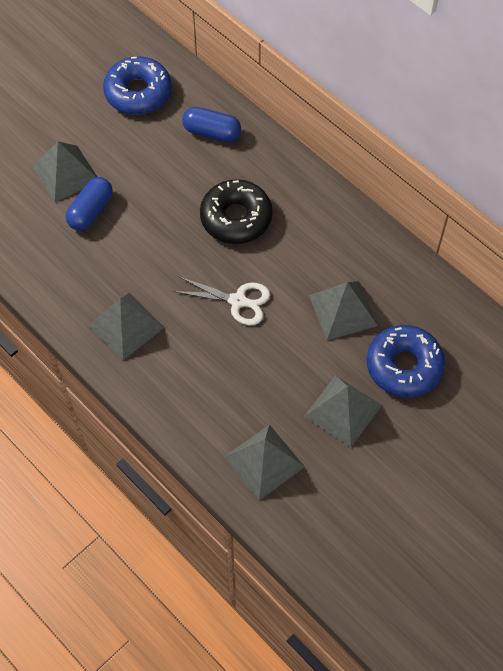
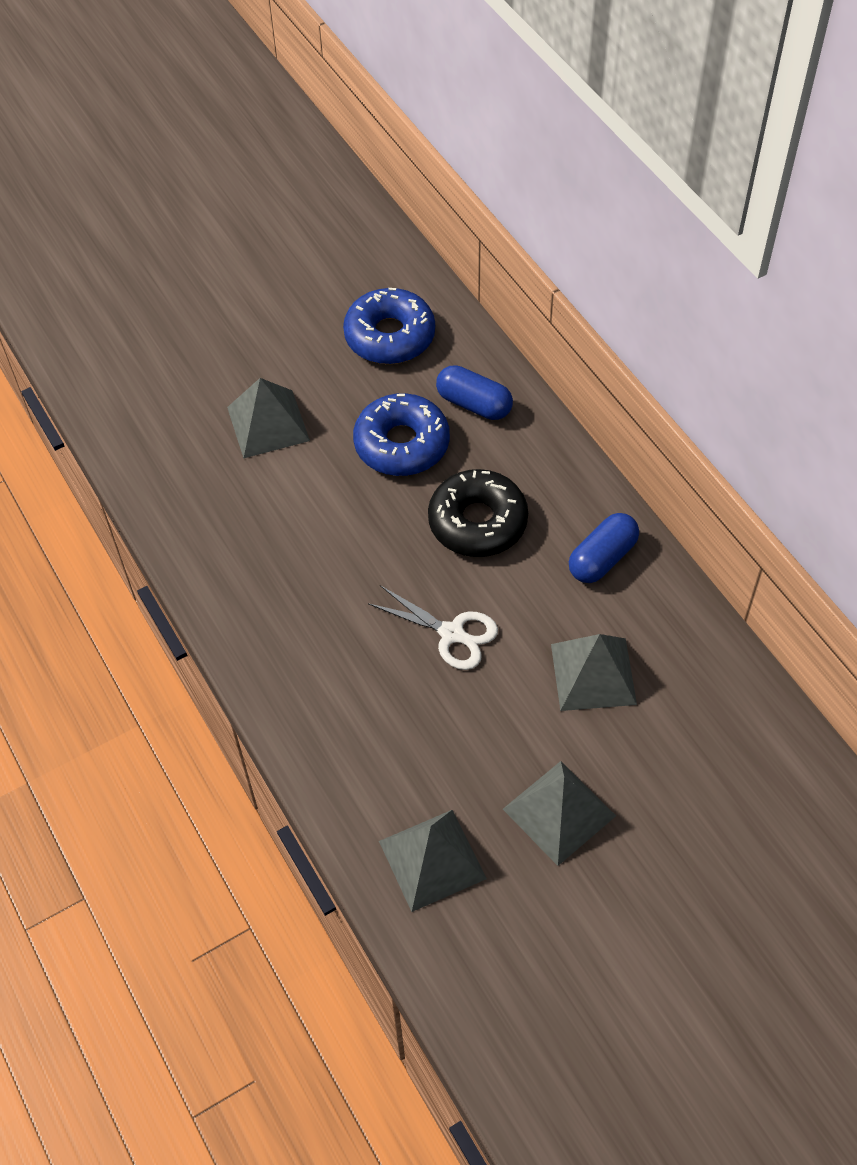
camera: 15 degrees right, 5 degrees down
(91, 211) = (287, 478): blue capsule -> blue capsule (602, 558)
(126, 326) = (293, 637): grey pyramid -> none
(404, 366) = (660, 768): blue donut -> blue donut (402, 444)

